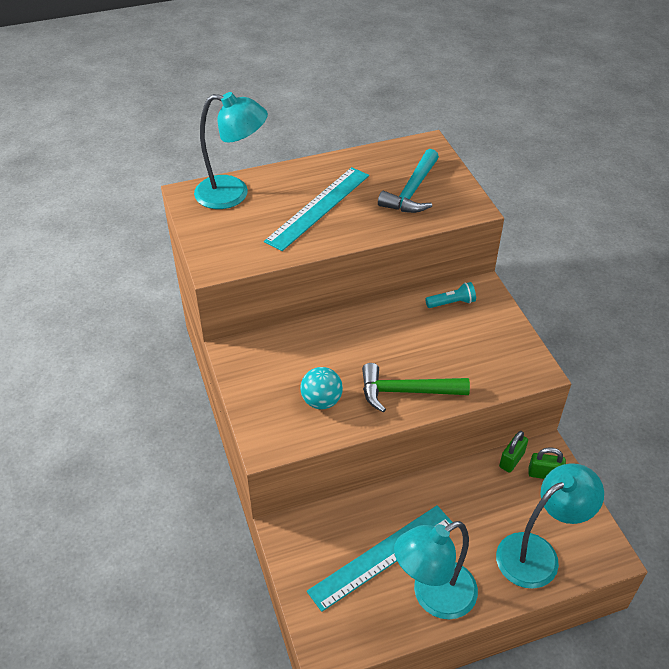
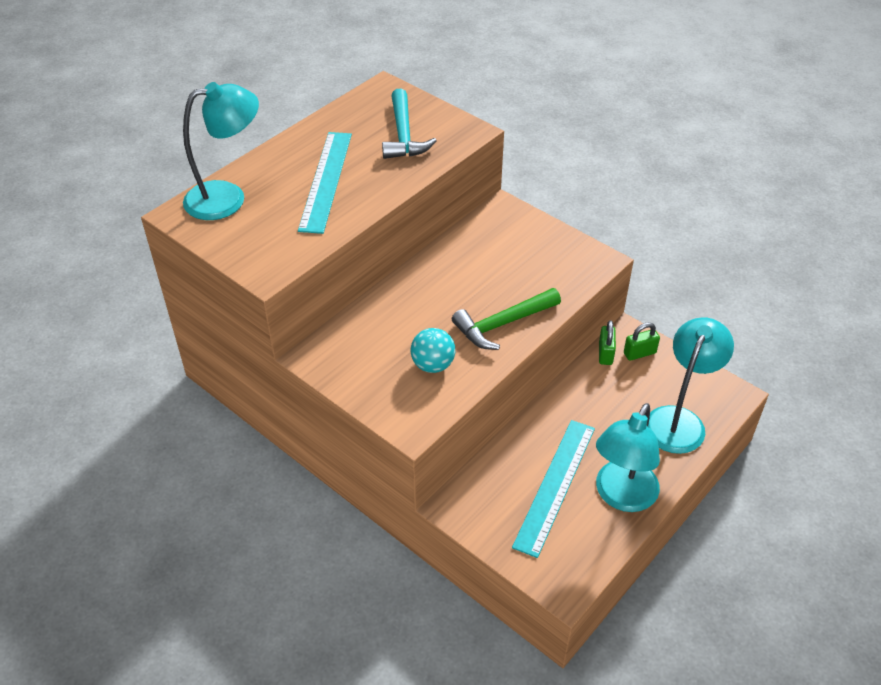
camera: 30 degrees left, 0 degrees up
(451, 303) = (485, 231): turquoise flashlight -> none

